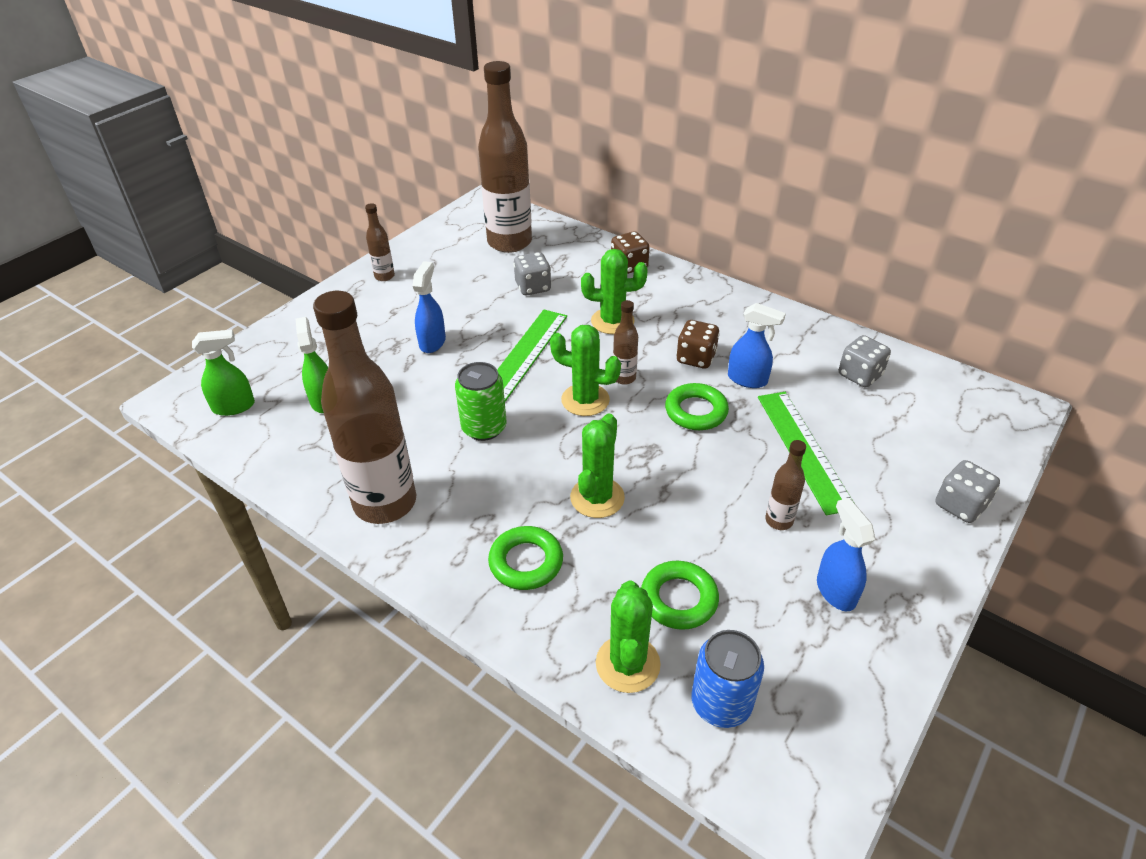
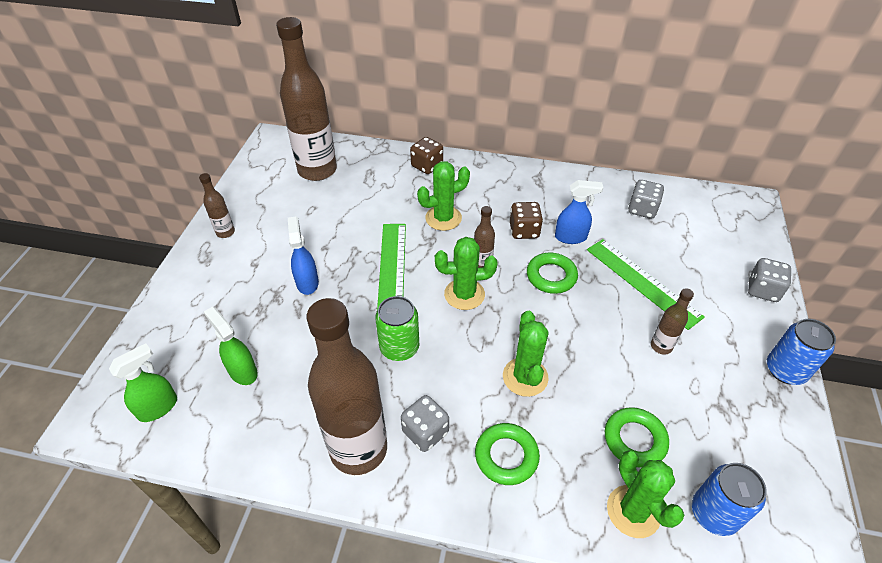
camera: 25 degrees left, 5 degrees up
(533, 287) = (362, 206): grey dice -> grey dice (425, 432)
(835, 591) = (729, 388): blue spray bottle -> none
(925, 598) = (785, 370): none -> blue can

